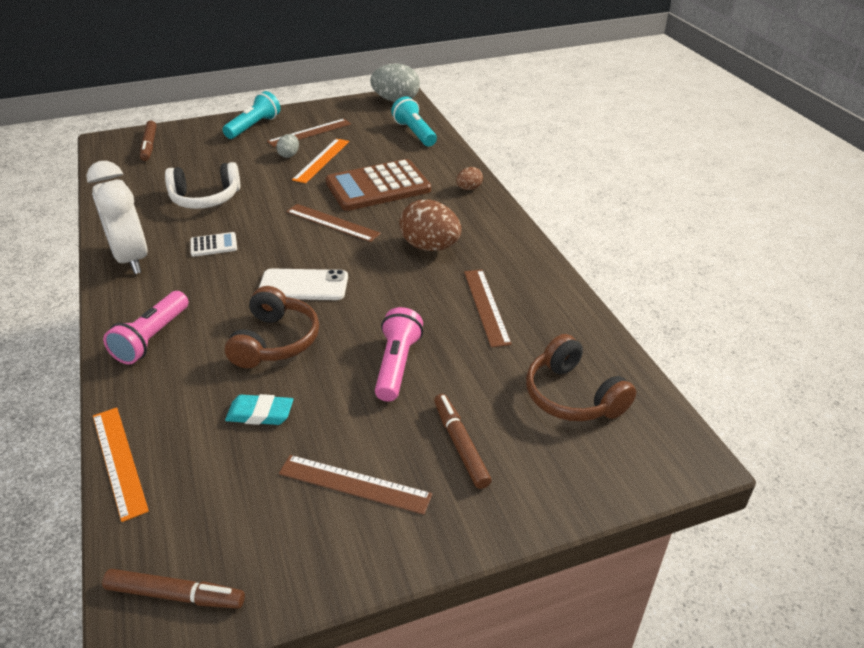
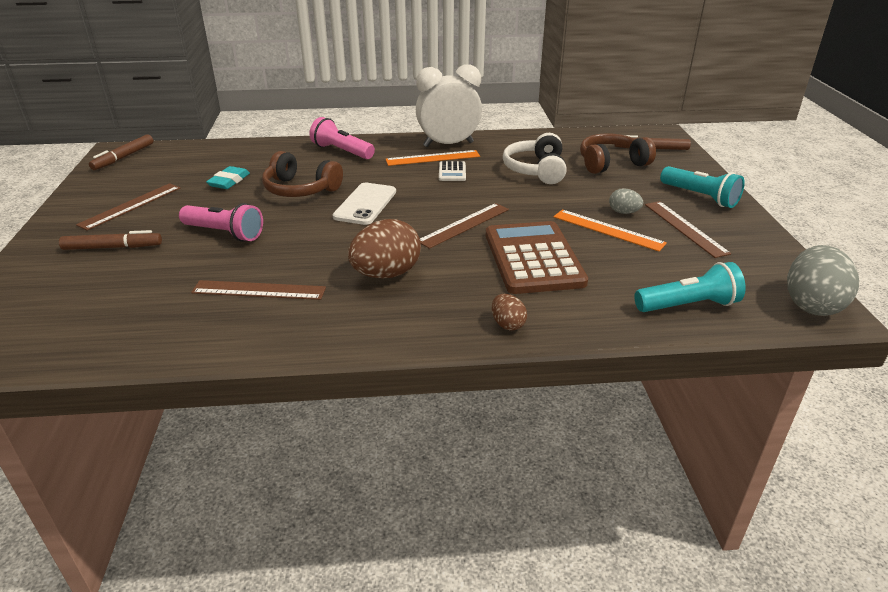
camera: 105 degrees right, 5 degrees down
(119, 461) = (234, 144): orange ruler -> orange ruler (433, 158)
(572, 396) = (93, 312): brown headphones -> brown headphones (611, 163)

